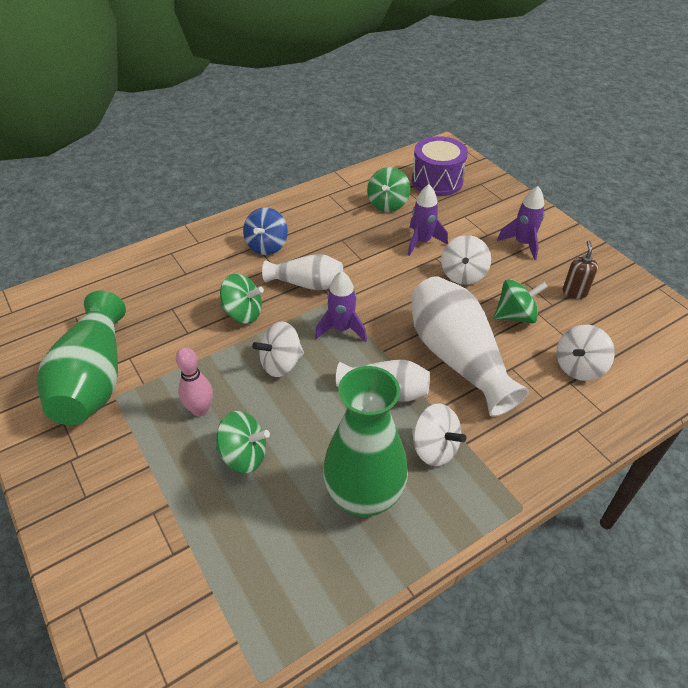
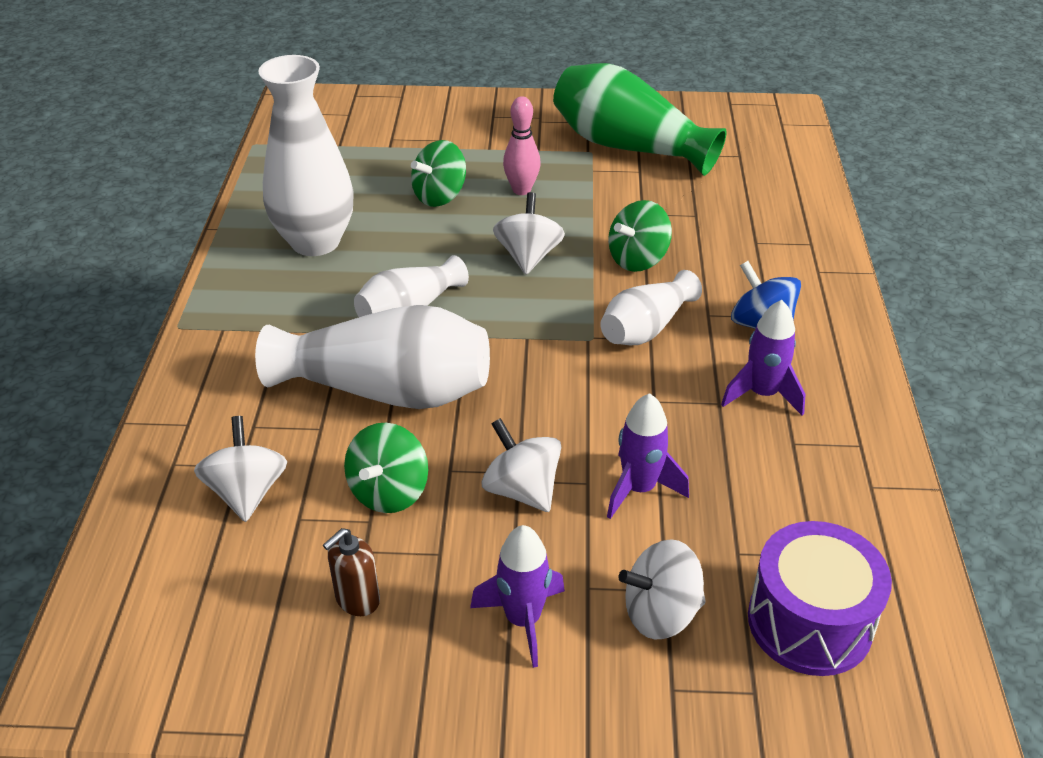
camera: 125 degrees right, 5 degrees down
(341, 329) = (535, 320): purple rocket -> purple rocket (762, 394)
(364, 496) = (315, 242): green vase -> white vase
(387, 204) = (778, 504): green spinning top -> none
(434, 448) = (304, 306): white spinning top -> white spinning top (661, 613)
(574, 292) = (357, 599): brown soap dispenser -> brown soap dispenser turned 90 degrees clockwise

